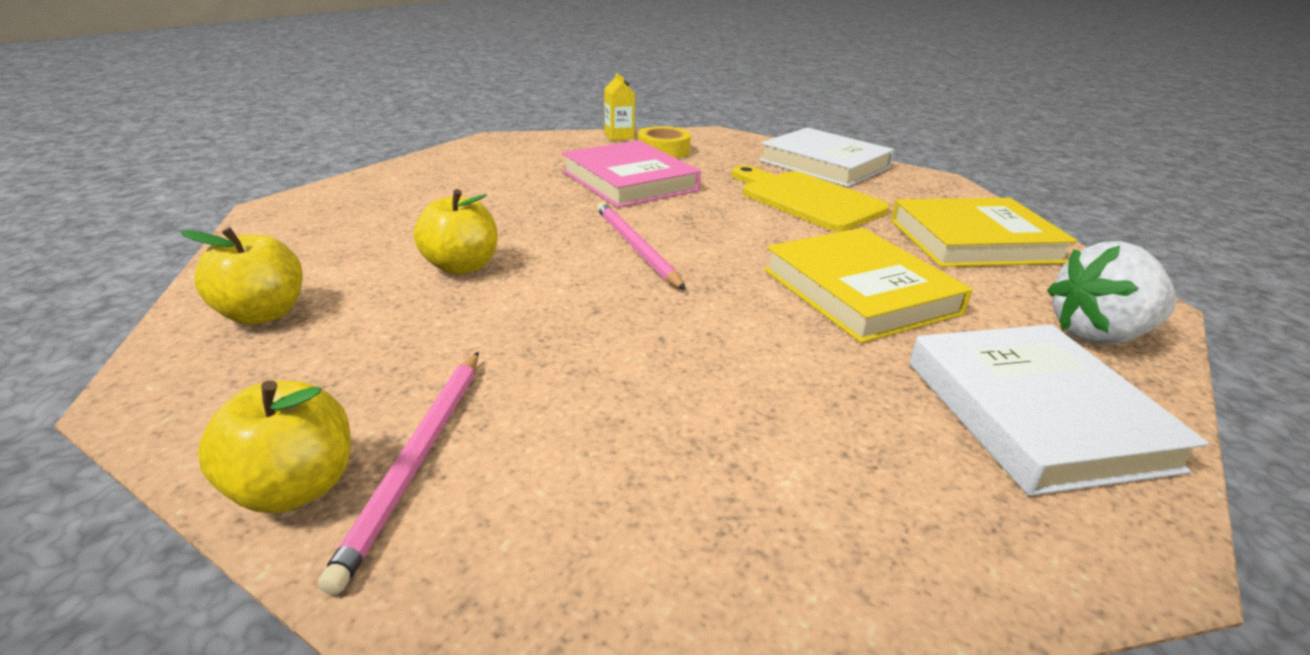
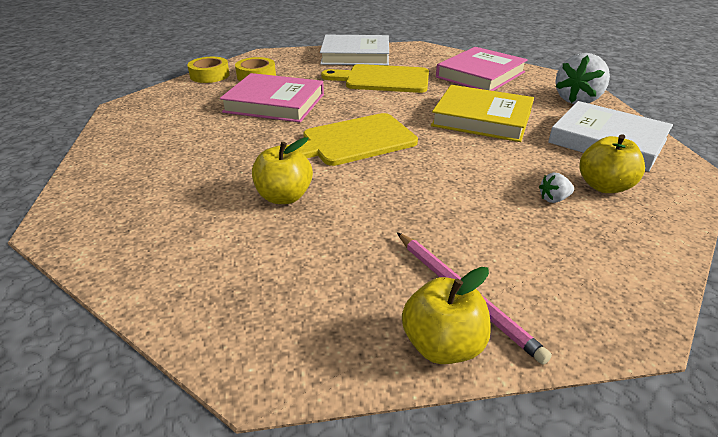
camera: 40 degrees left, 5 degrees up
(263, 314) = (223, 289): yellow apple -> yellow apple (604, 186)
(619, 136) = (210, 75): yellow carton -> yellow tape
(635, 247) = (353, 141): pink pencil -> yellow cutting board
(759, 434) = (553, 199): none -> white strawberry
(973, 241) = (480, 74): yellow book -> pink book

